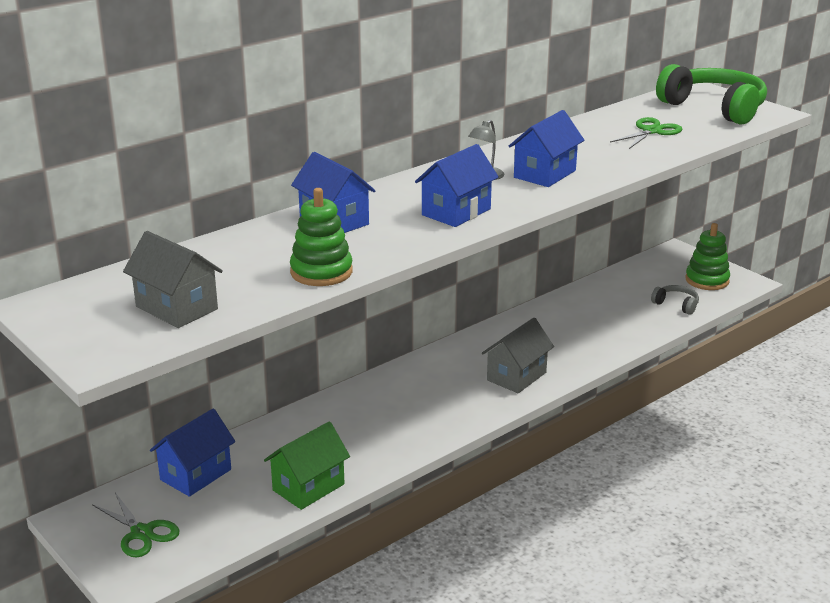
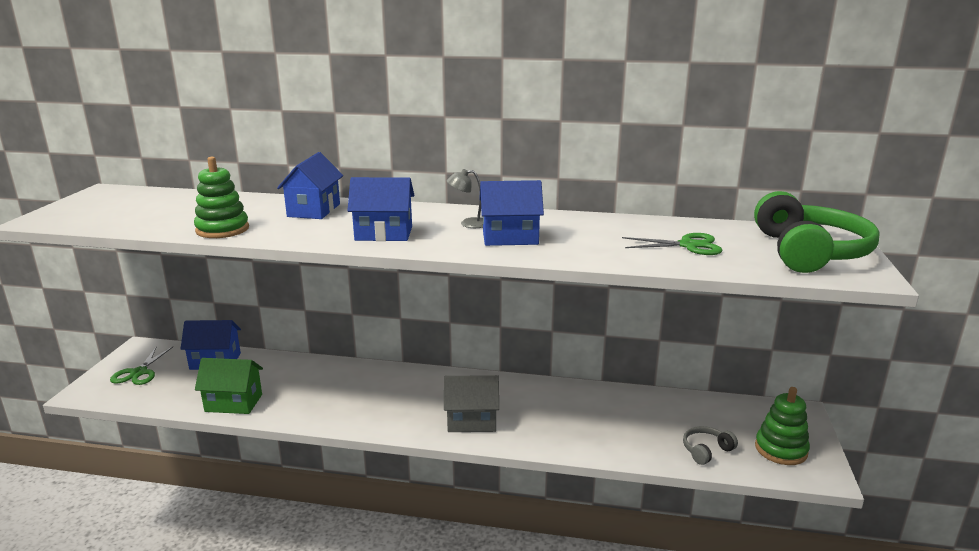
camera: 50 degrees right, 5 degrees down
(176, 308) = (127, 215): grey house -> none
(676, 305) = (706, 450): grey headphones -> grey headphones turned 120 degrees counterclockwise

